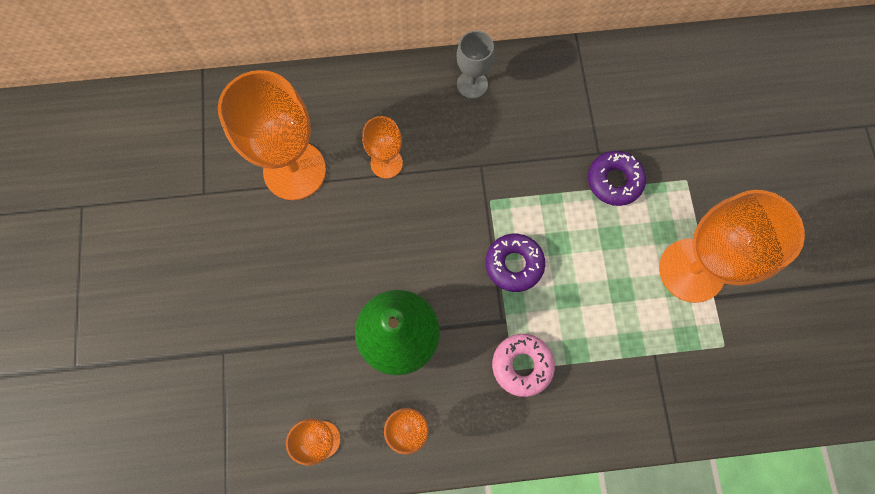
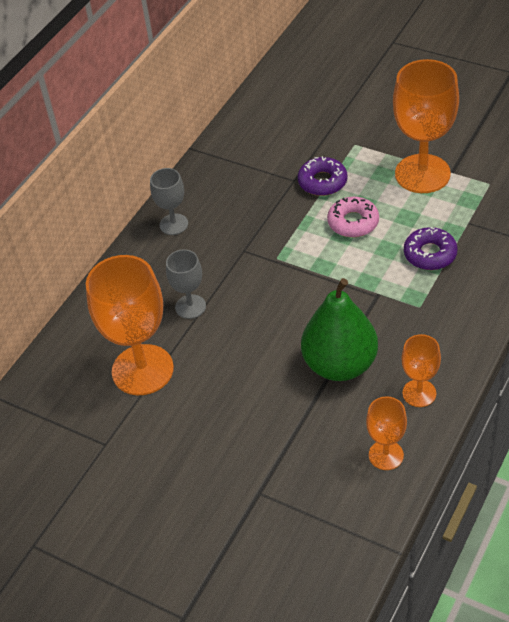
camera: 50 degrees left, 25 degrees down
(386, 163) = (190, 306): orange goblet -> grey goblet
(514, 264) = (338, 268): purple donut -> purple donut (430, 254)
(522, 365) = (420, 300): pink donut -> pink donut (353, 222)

